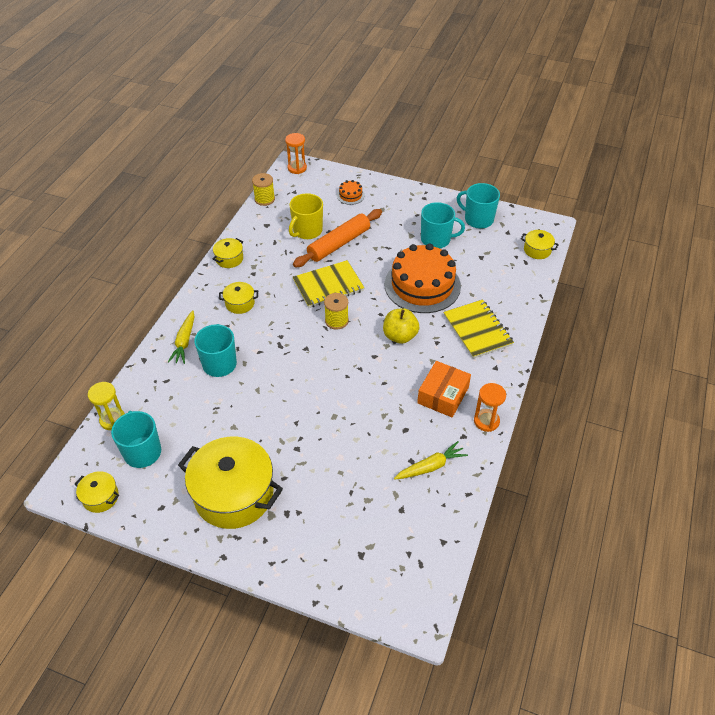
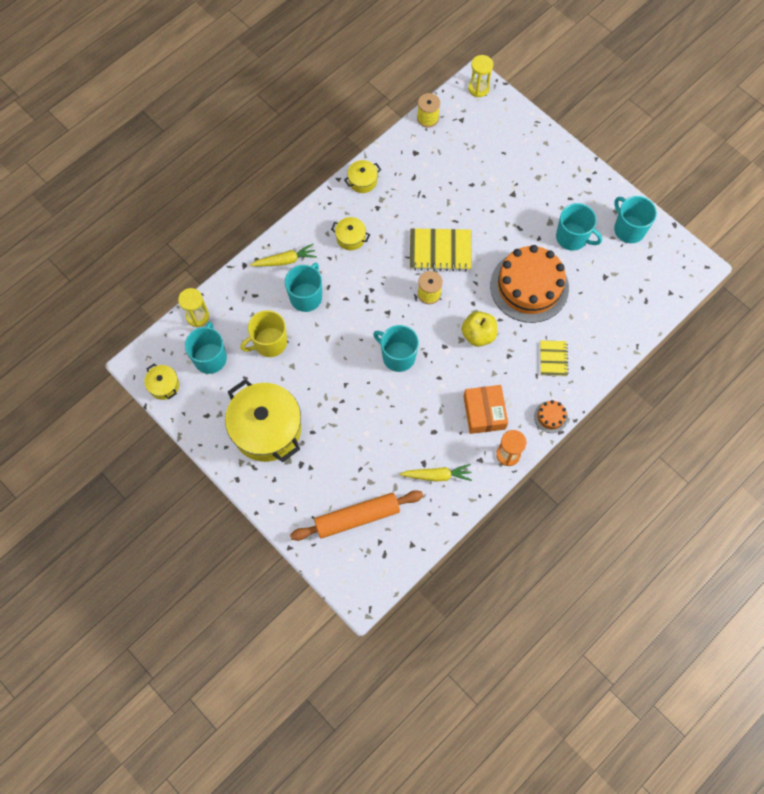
camera: 25 degrees right, 20 degrees up
(184, 342) = (285, 260): yellow carrot -> yellow carrot turned 135 degrees counterclockwise
(297, 168) = (478, 88): orange hourglass -> yellow hourglass
(307, 231) = (451, 176): yellow mug -> yellow mug (269, 343)
(335, 380) = (398, 356): none -> turquoise mug
(339, 244) = (474, 204): orange rolling pin -> orange rolling pin (357, 517)
(350, 195) = (515, 146): orange cake -> orange cake (551, 417)
(443, 395) = (484, 412): orange box -> orange box turned 60 degrees counterclockwise
(477, 330) = (553, 359): yellow notebook -> yellow notebook, size x0.58
(537, 250) = (666, 291): yellow pot -> none

